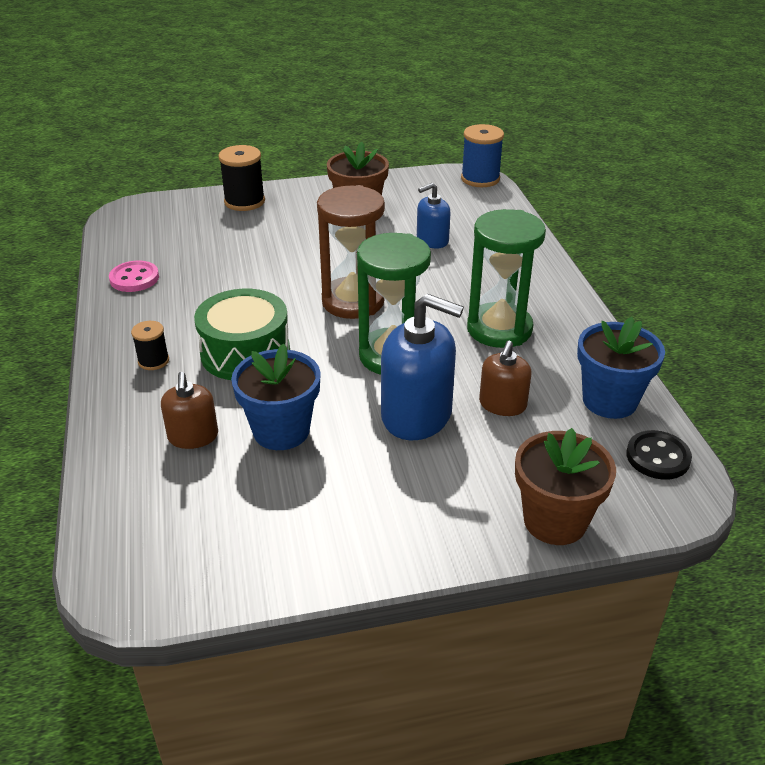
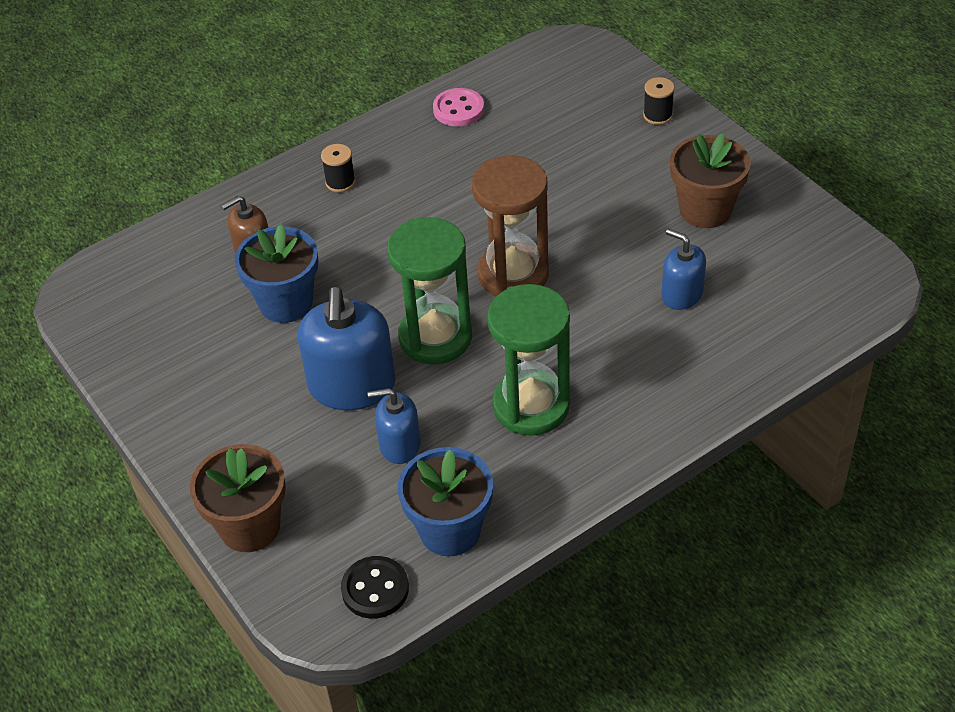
camera: 70 degrees right, 10 degrees up
(244, 201) = (657, 115): black spool -> black spool, size x0.59
(245, 353) = (384, 234): green drum -> none
(480, 179) = (875, 289): blue spool -> none
(502, 404) = (400, 445): brown soap dispenser -> blue soap dispenser

